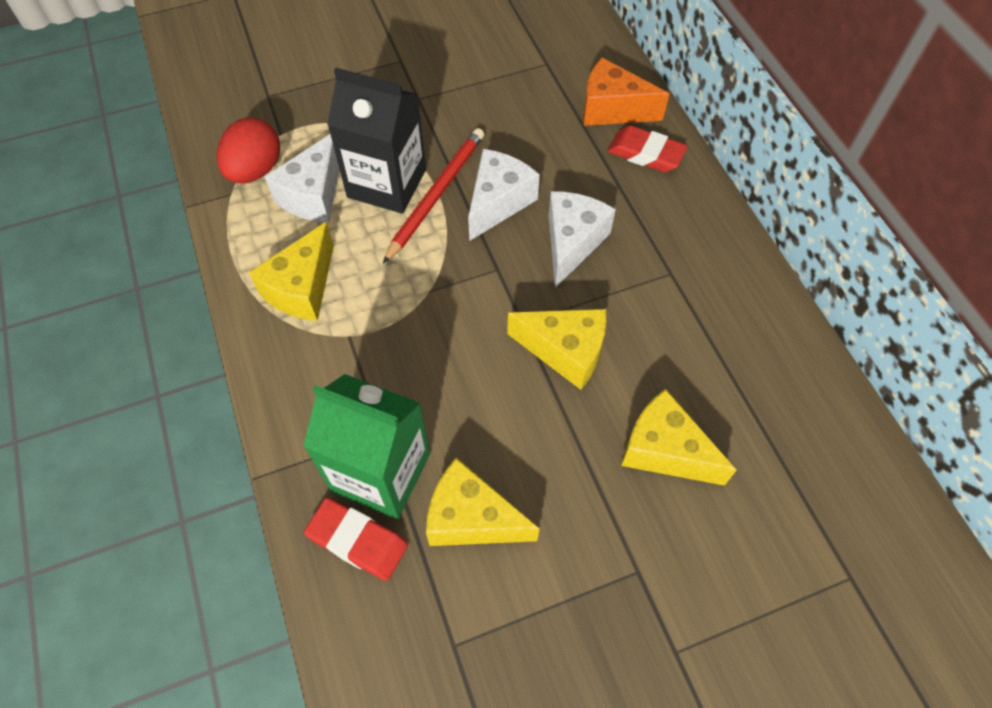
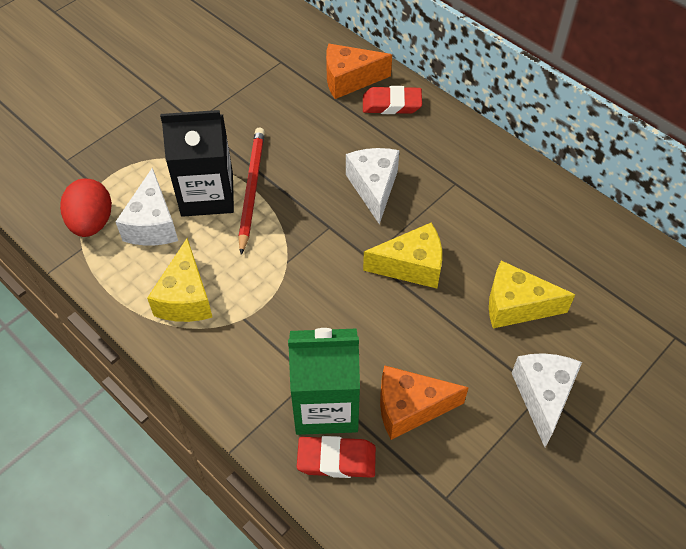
camera: 25 degrees left, 5 degrees down
(471, 518) = (410, 408): yellow cheese -> orange cheese
(498, 202) = (302, 178): white cheese -> white cheese (543, 397)

